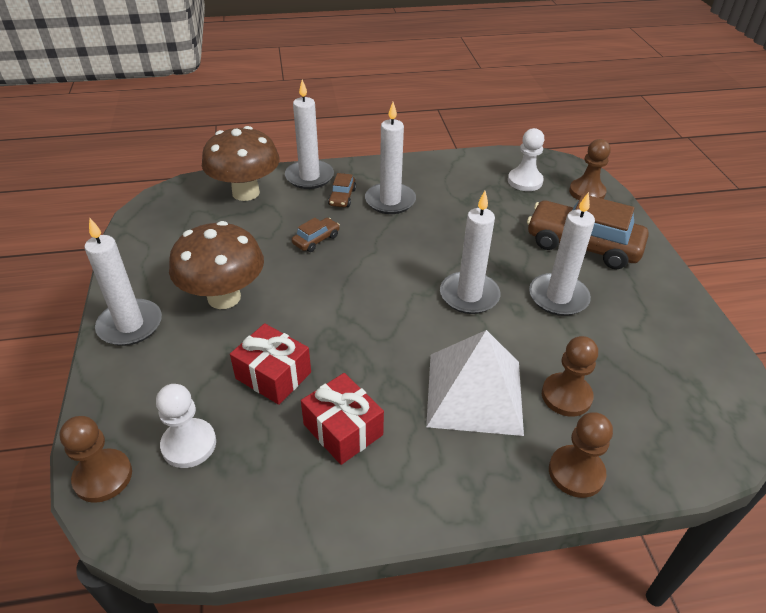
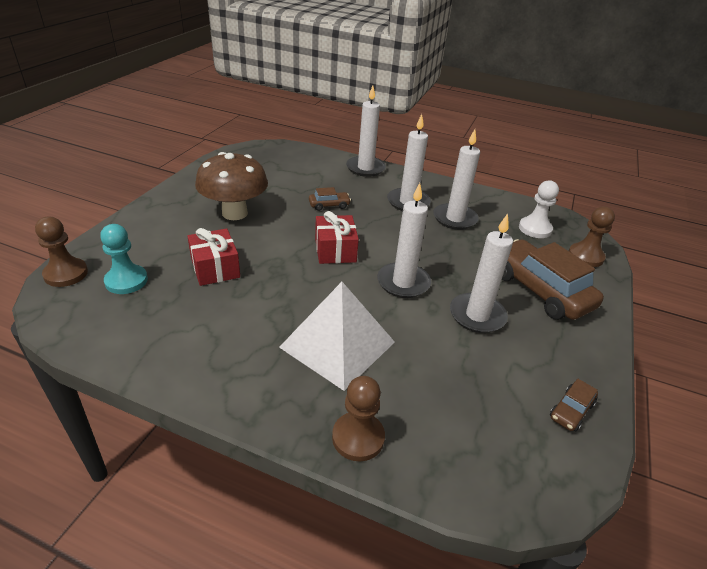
camera: 30 degrees right, 5 degrees down
(130, 325) = (166, 205): white candle -> white candle (455, 218)
(189, 444) = (126, 281): white pawn -> turquoise pawn
(246, 193) = (313, 162): brown mushroom -> none
(342, 197) = (375, 188): brown car -> brown car (571, 411)
(343, 429) = (222, 320): red gift -> red gift (335, 250)
(566, 396) = (408, 383): brown pawn -> none

